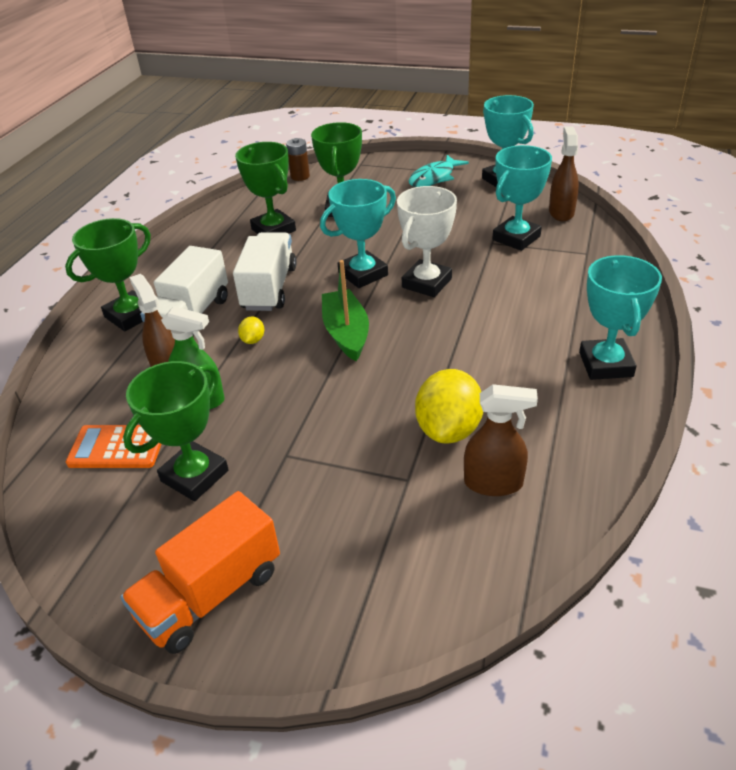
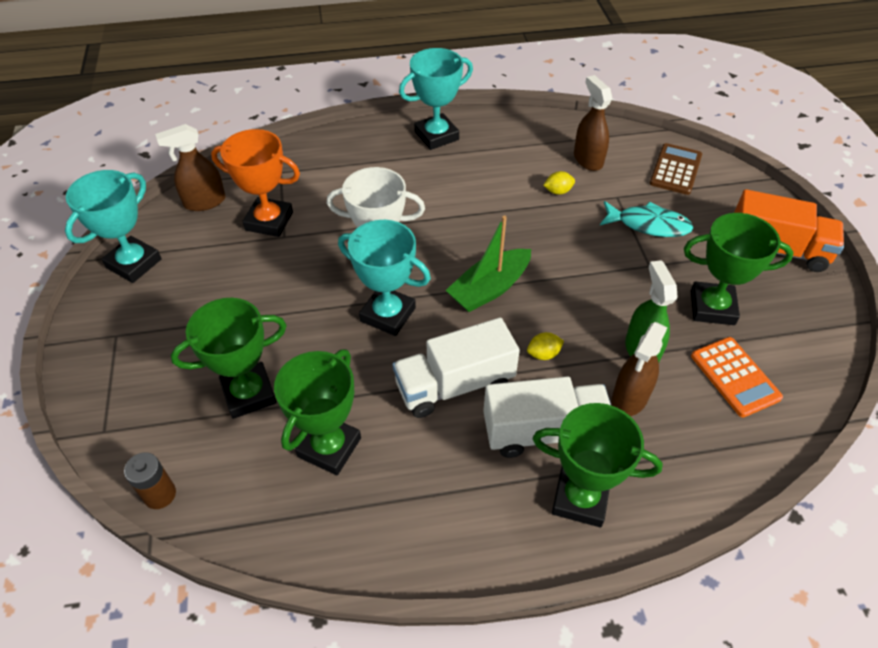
camera: 120 degrees left, 10 degrees up
(422, 572) = (675, 169): none -> brown calculator
(434, 178) = (138, 329): turquoise fish -> turquoise fish (649, 225)
(448, 429) = (558, 191): yellow lemon -> yellow lemon, size x0.45
(516, 238) = (269, 221): turquoise trophy -> orange trophy

